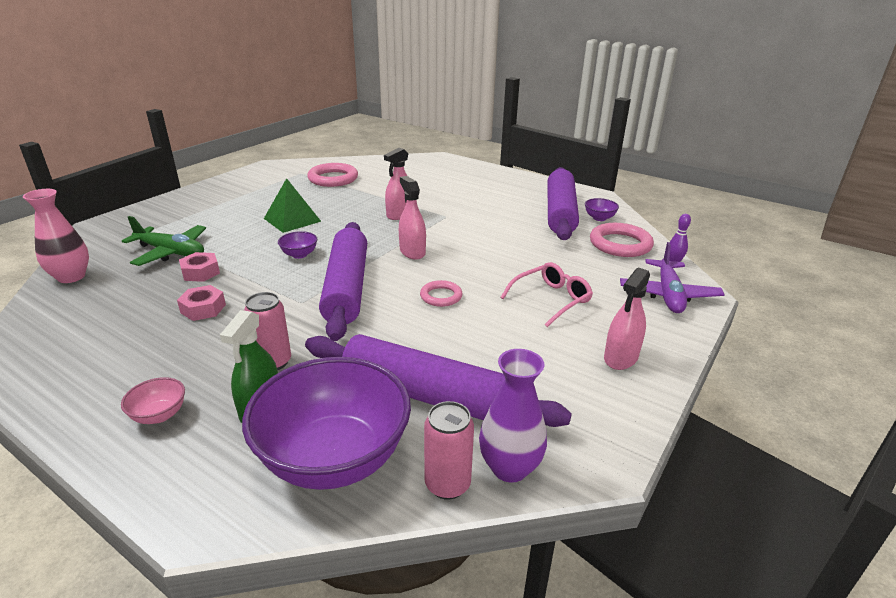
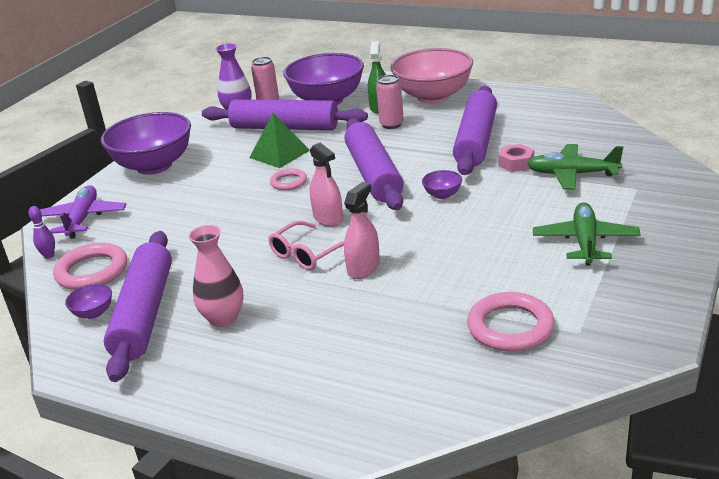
camera: 175 degrees right, 0 degrees up
(71, 277) = (621, 141): pink vase -> pink vase (223, 318)
(159, 415) = (433, 97): pink bowl -> pink bowl, size x2.49
(203, 309) = (476, 141): pink nut -> purple rolling pin
(238, 206) = (585, 242): none -> green plane
(292, 220) = (493, 234): green pyramid -> green pyramid (279, 154)
(550, 300) = (192, 196): pink glasses -> pink glasses (308, 253)
(621, 358) = (154, 166): pink spray bottle -> purple bowl

